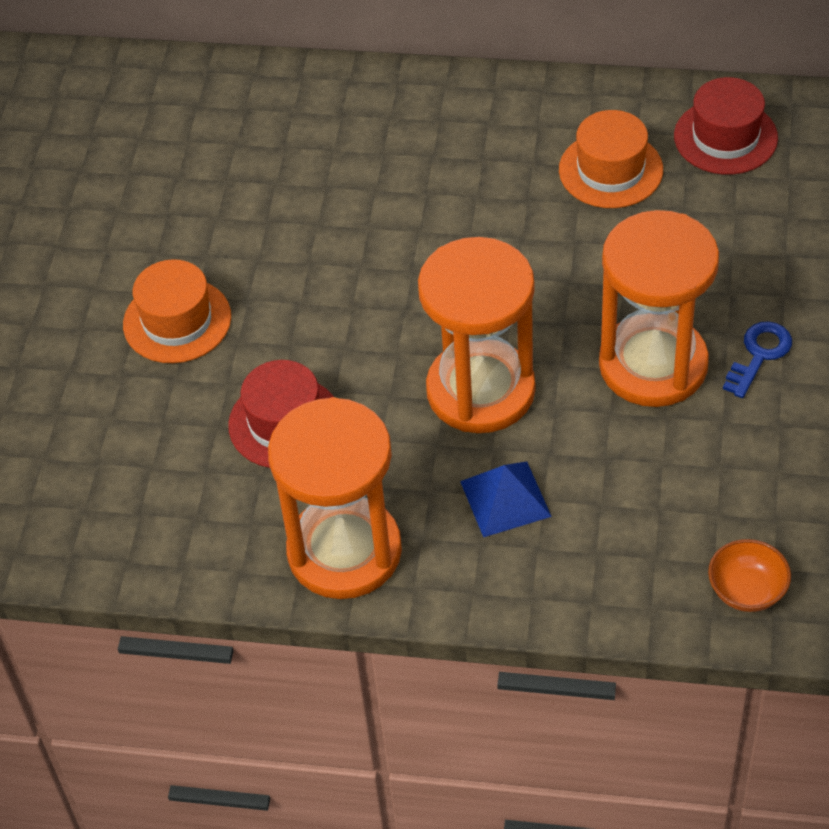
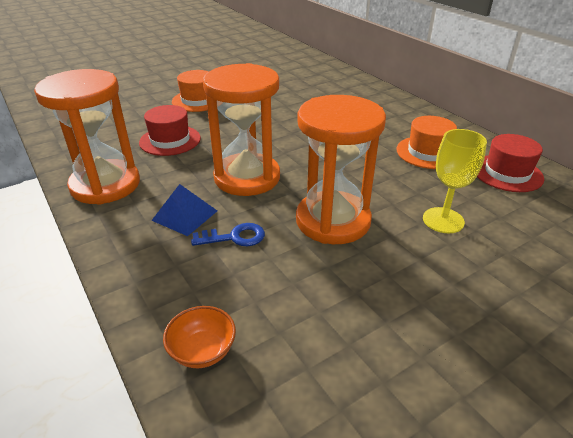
camera: 45 degrees right, 15 degrees down
(746, 268) = (443, 220): none -> yellow goblet
(759, 354) = (394, 256): blue key -> blue key (235, 237)

